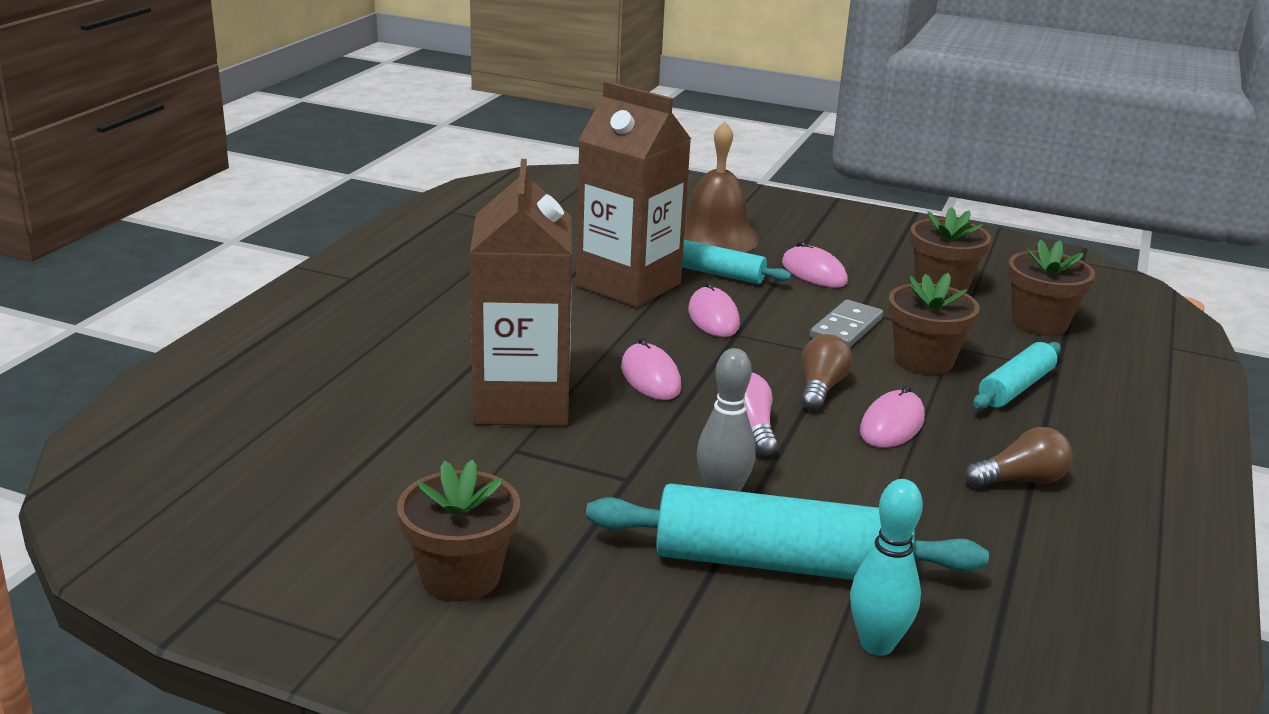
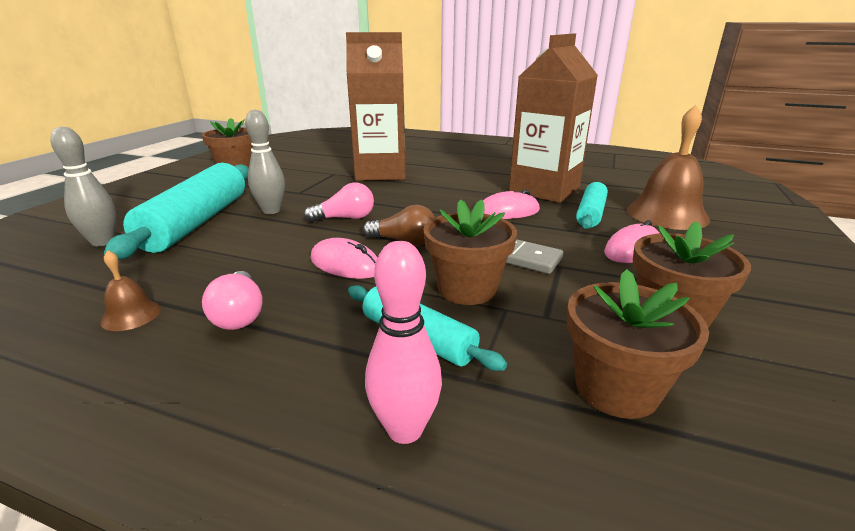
camera: 90 degrees right, 0 degrees up
(650, 377) = (412, 196): pink mouse -> none
(877, 644) = (103, 242): turquoise bowling pin -> grey bowling pin
(1021, 480) = (239, 315): brown light bulb -> pink light bulb
(1052, 550) = (131, 315): none -> brown bell
(1120, 396) = (405, 429): none -> pink bowling pin

